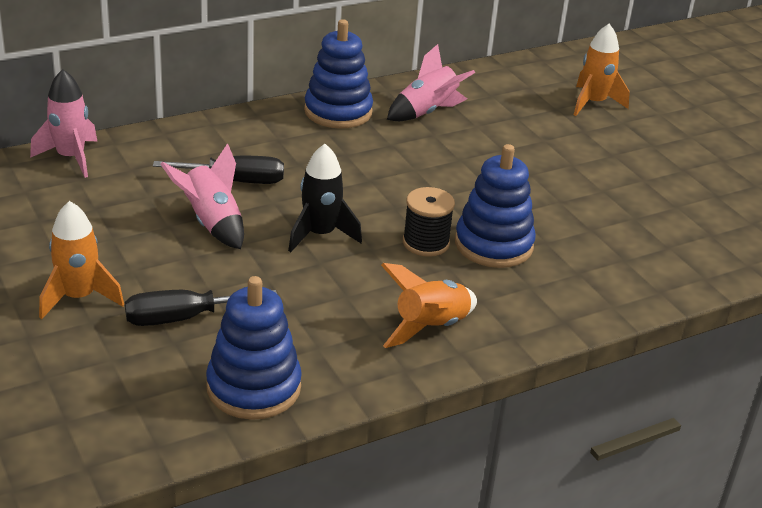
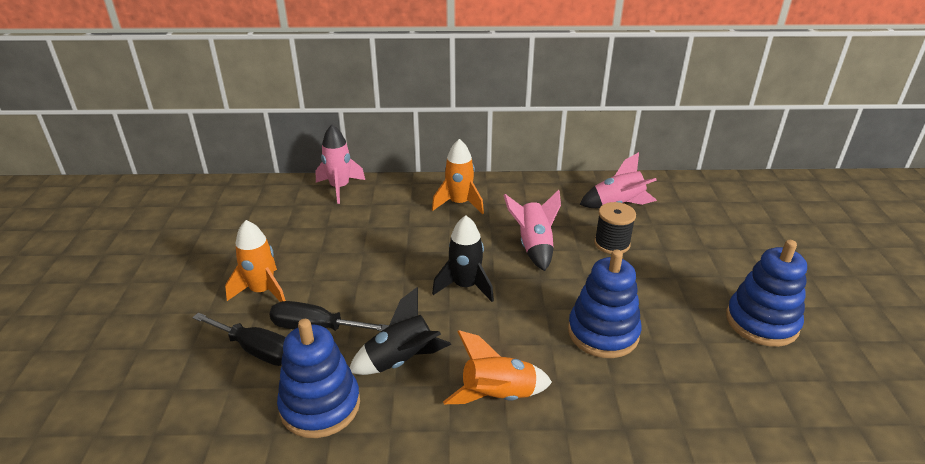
camera: 30 degrees right, 0 degrees up
(212, 223) = (393, 257): pink rocket -> pink rocket (534, 246)
(236, 181) = (434, 228): black screwdriver -> black screwdriver (257, 350)
(306, 323) = (401, 360): none -> black rocket
(338, 112) = (547, 191): blue stacking toy -> blue stacking toy (761, 322)
(426, 243) = (545, 315): black spool -> black spool (612, 244)
(593, 103) = (771, 225): orange rocket -> orange rocket (459, 204)

